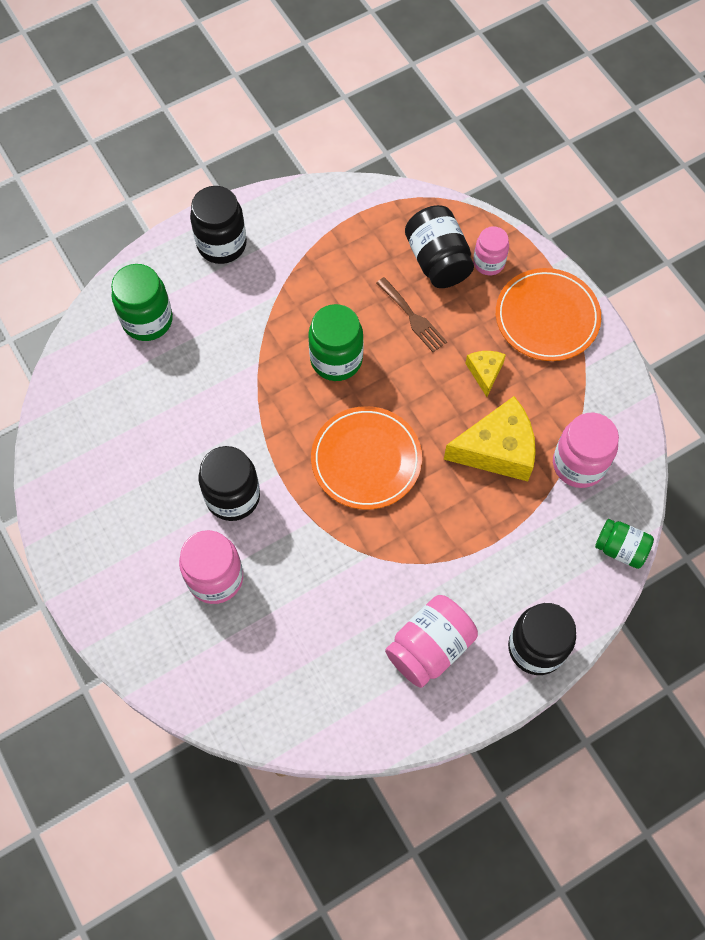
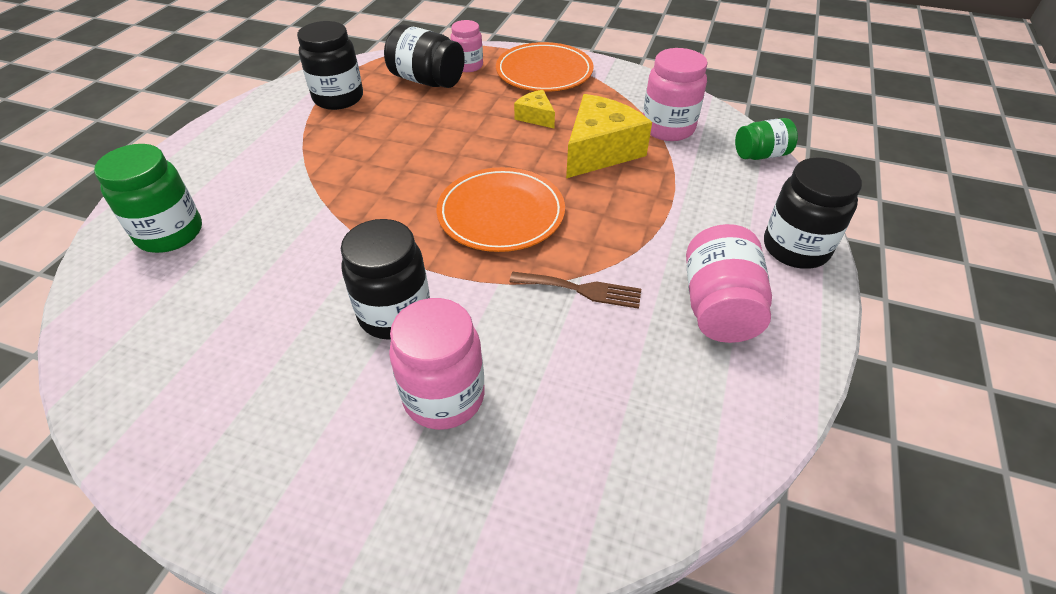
camera: 40 degrees left, 20 degrees down
(222, 244) = (214, 150): black jar -> black jar (338, 98)
(336, 359) = (401, 167): green jar -> none
(413, 317) = (442, 115): brown fork -> brown fork (581, 290)

